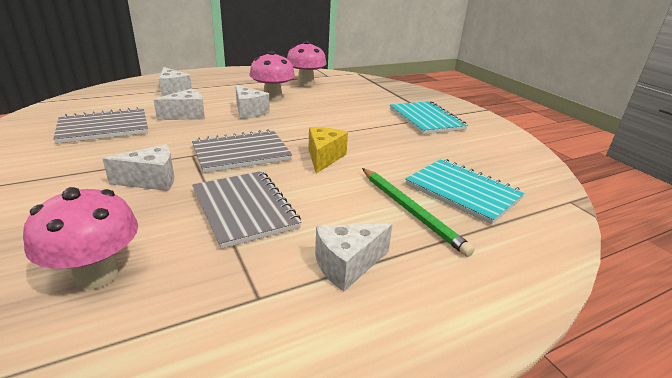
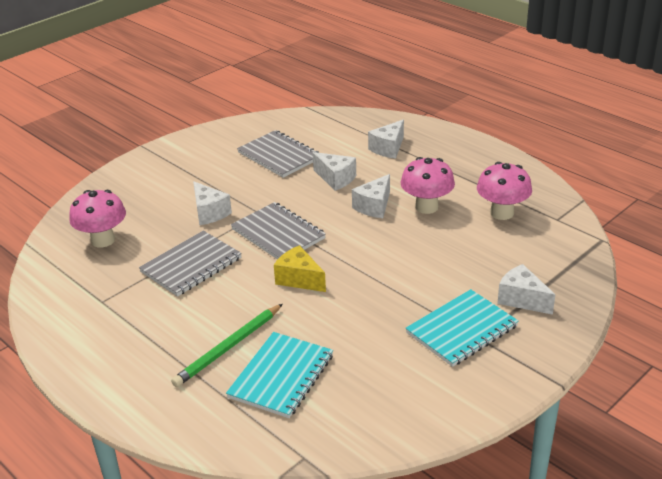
camera: 75 degrees right, 5 degrees up
(324, 157) = (299, 279): yellow cheese -> yellow cheese turned 135 degrees counterclockwise
(347, 265) = (143, 328): white cheese -> white cheese (521, 299)

